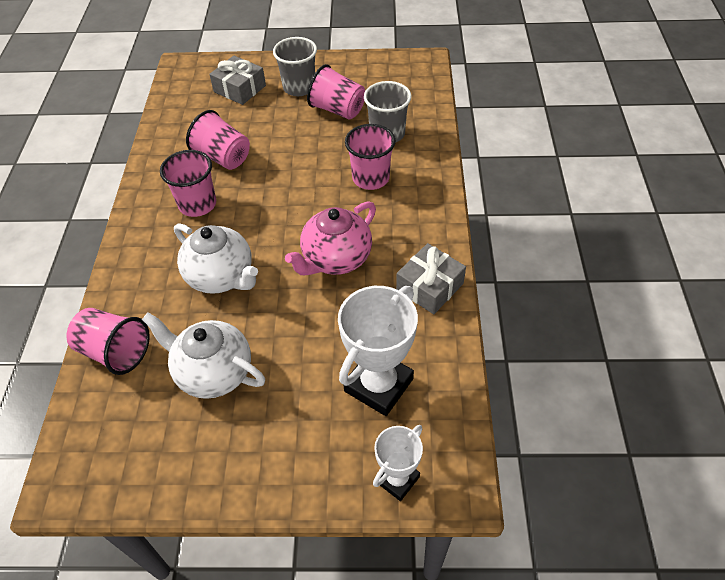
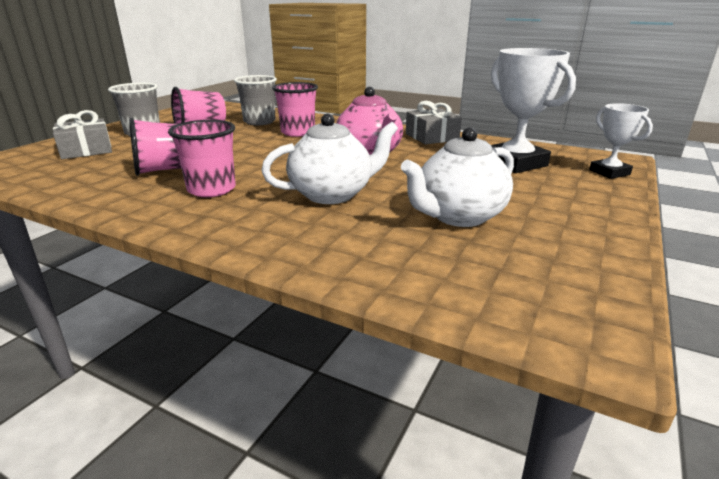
camera: 65 degrees left, 25 degrees down
(115, 351) = (380, 265): pink cup -> none

